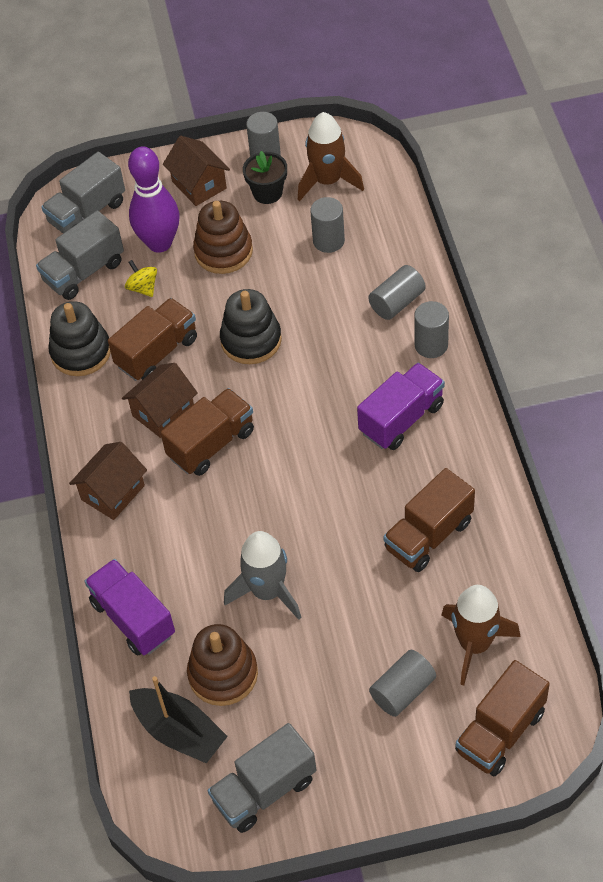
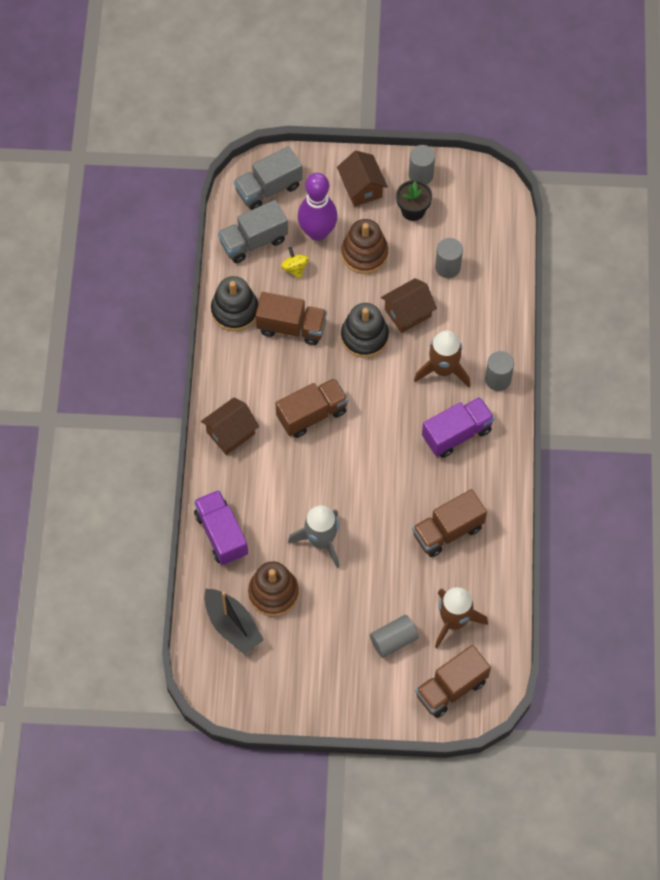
camera: 10 degrees right, 10 degrees up
(157, 352) = (291, 327): brown truck -> brown truck turned 45 degrees clockwise
(163, 412) = (283, 378): brown house -> brown house (408, 313)
(264, 790) = (279, 683): grey truck -> none
(328, 181) = (463, 213): brown rocket -> brown rocket (443, 369)
(397, 302) = (483, 336): grey cylinder -> none

